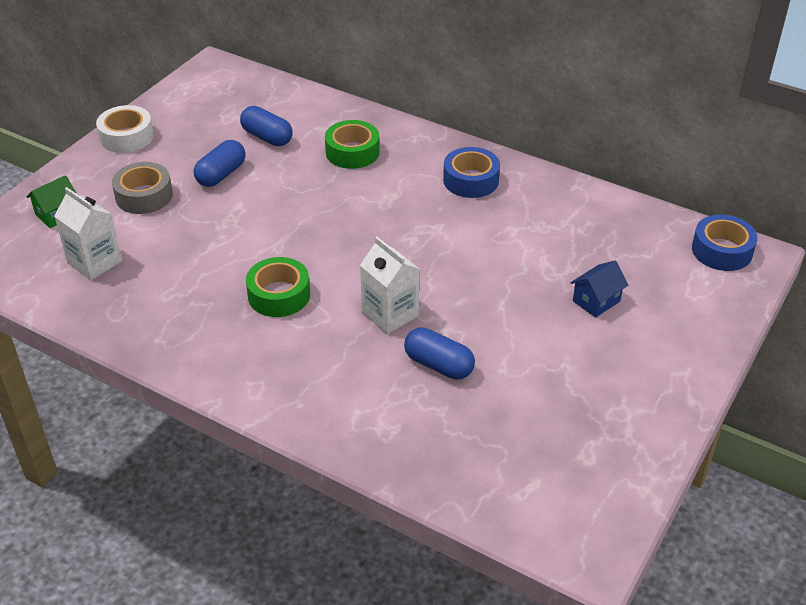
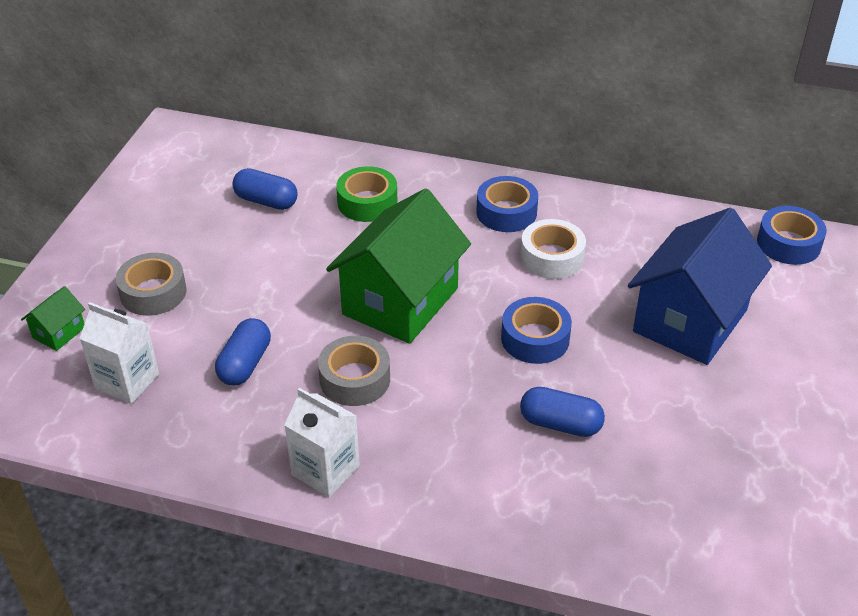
camera: 15 degrees left, 0 degrees up
(126, 137) = (104, 227): white tape -> white tape (552, 257)
(221, 174) = (232, 252): blue capsule -> blue capsule (245, 364)
(279, 295) = (355, 379): green tape -> grey tape
(345, 239) = (400, 301): none -> green house
(390, 314) = (485, 377): white carton -> white carton (325, 470)
(448, 290) = (535, 339): none -> blue tape
(596, 301) = (690, 321): blue house -> blue house, size x2.40

